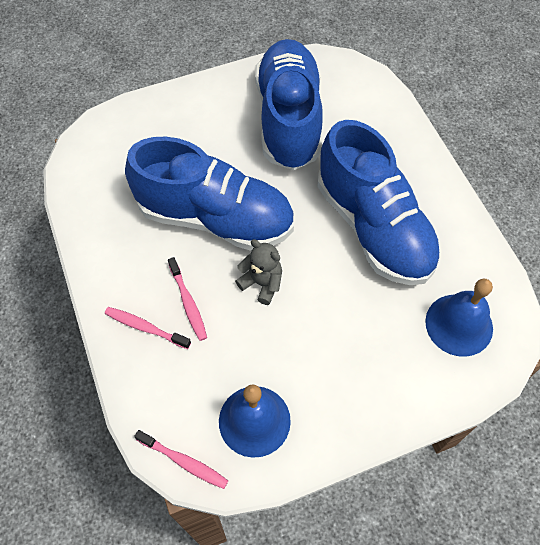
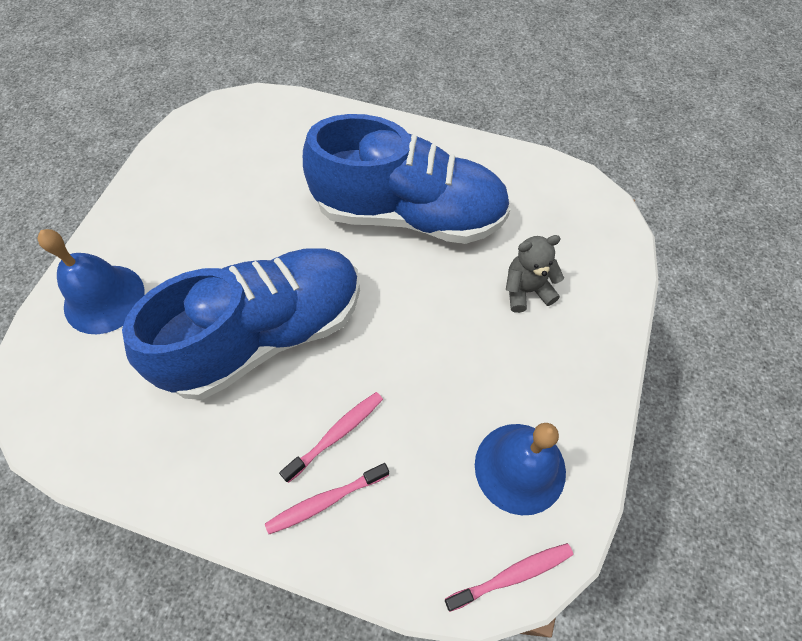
camera: 50 degrees left, 0 degrees up
(188, 303) = (336, 434): pink toothbrush -> pink toothbrush turned 60 degrees counterclockwise
(262, 283) = (379, 348): grey teddy bear -> grey teddy bear (526, 290)
(289, 119) = (227, 191): blue shoe -> none
(459, 324) = (559, 227): blue bell -> blue bell (104, 298)

